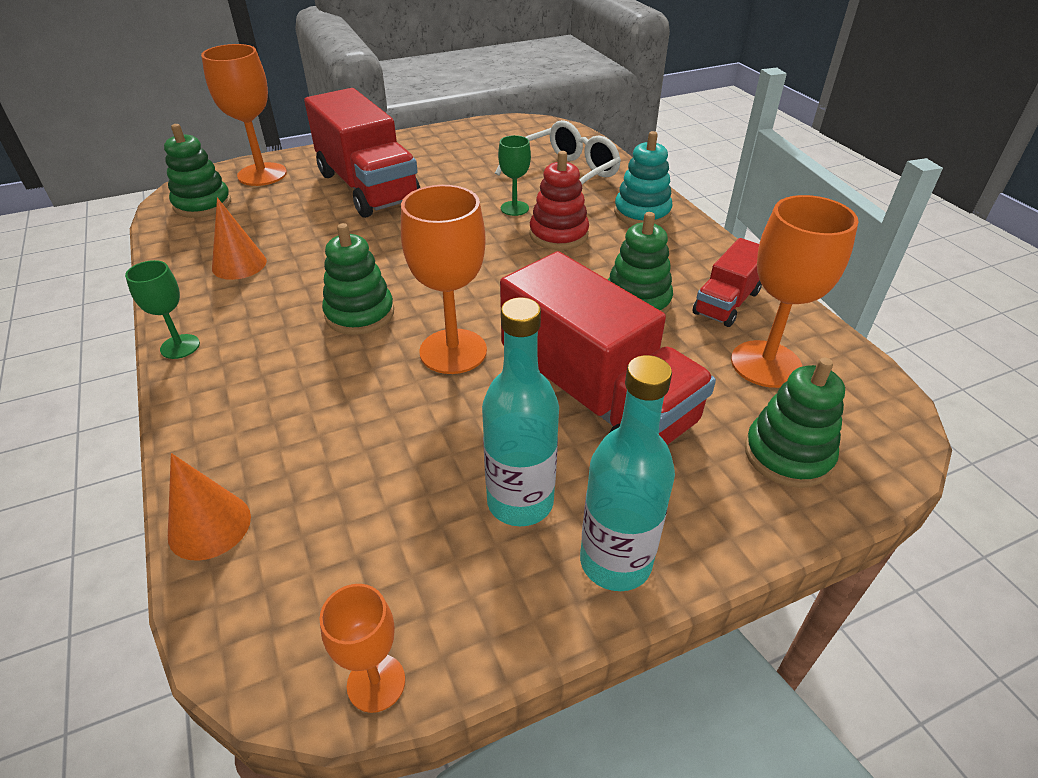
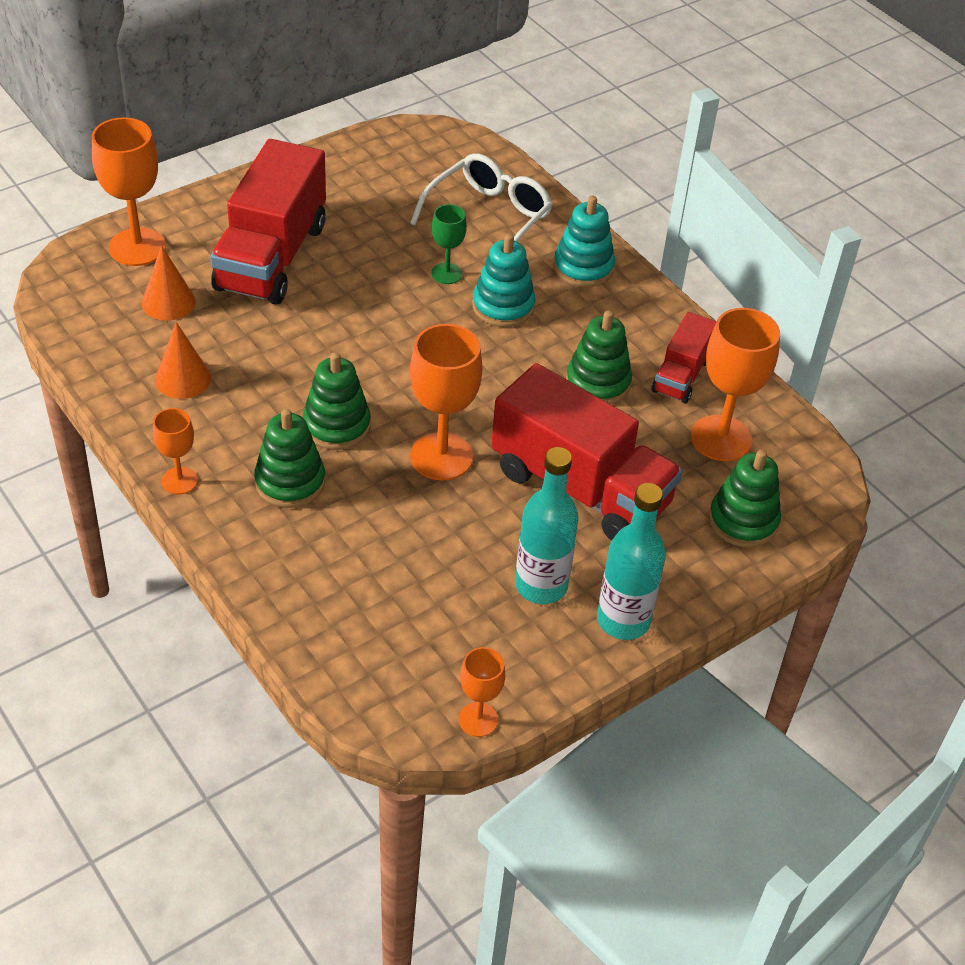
camera: 15 degrees left, 5 degrees up
(180, 346) = (179, 481): green goblet -> orange goblet
(203, 204) = (93, 300): green stacking toy -> green stacking toy (290, 482)
(209, 526) = (303, 635): orange cone -> orange cone (168, 302)
(368, 187) = (272, 257): red truck -> red truck turned 60 degrees clockwise
(558, 234) = (503, 306): red stacking toy -> turquoise stacking toy

